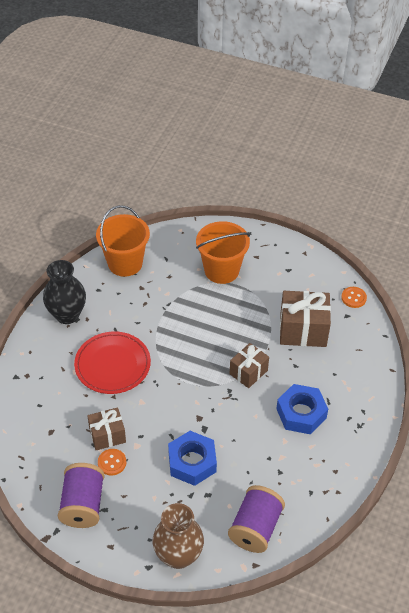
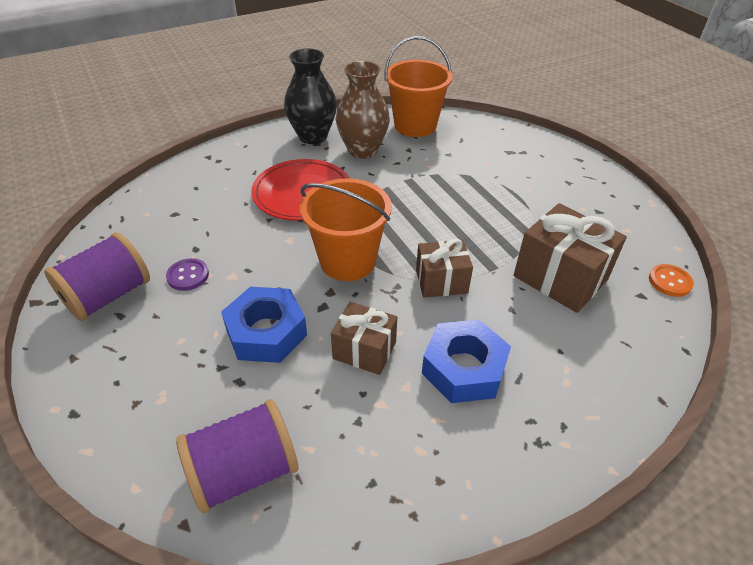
camera: 40 degrees right, 5 degrees down
(107, 435) = (217, 248): brown gift -> brown gift (364, 350)
(112, 462) = (188, 276): orange button -> purple button
(178, 555) = (118, 428): brown vase -> brown vase (363, 150)
(221, 270) = (512, 175): orange bucket -> orange bucket (347, 261)

